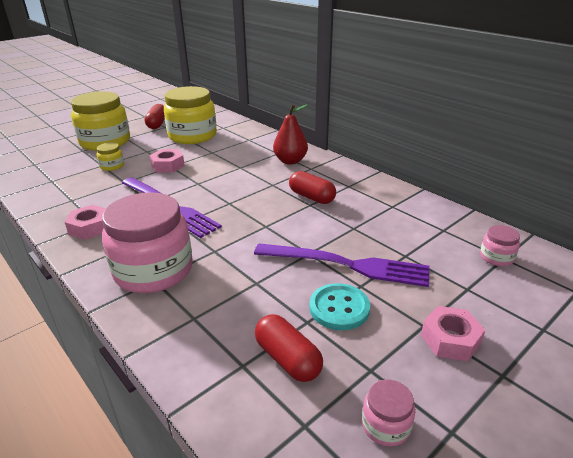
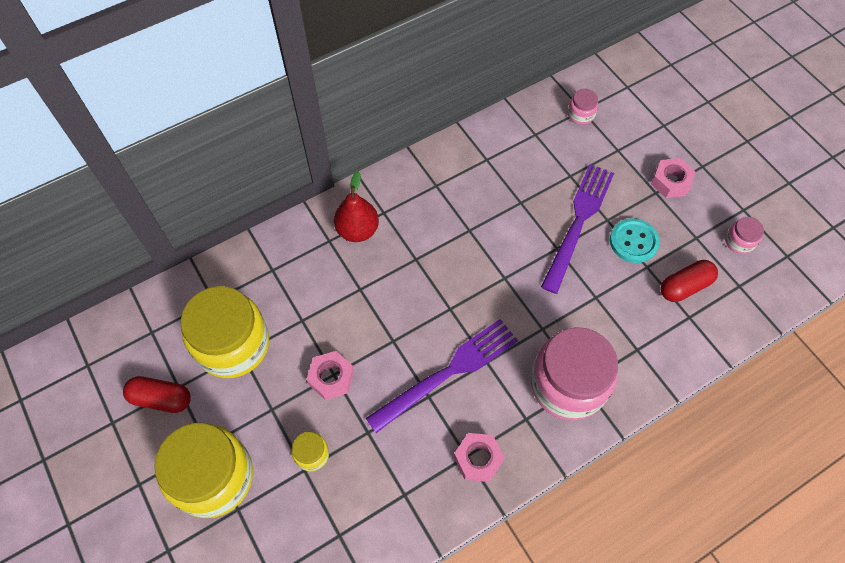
camera: 80 degrees left, 30 degrees up
(311, 197) = (453, 225): red capsule -> none

